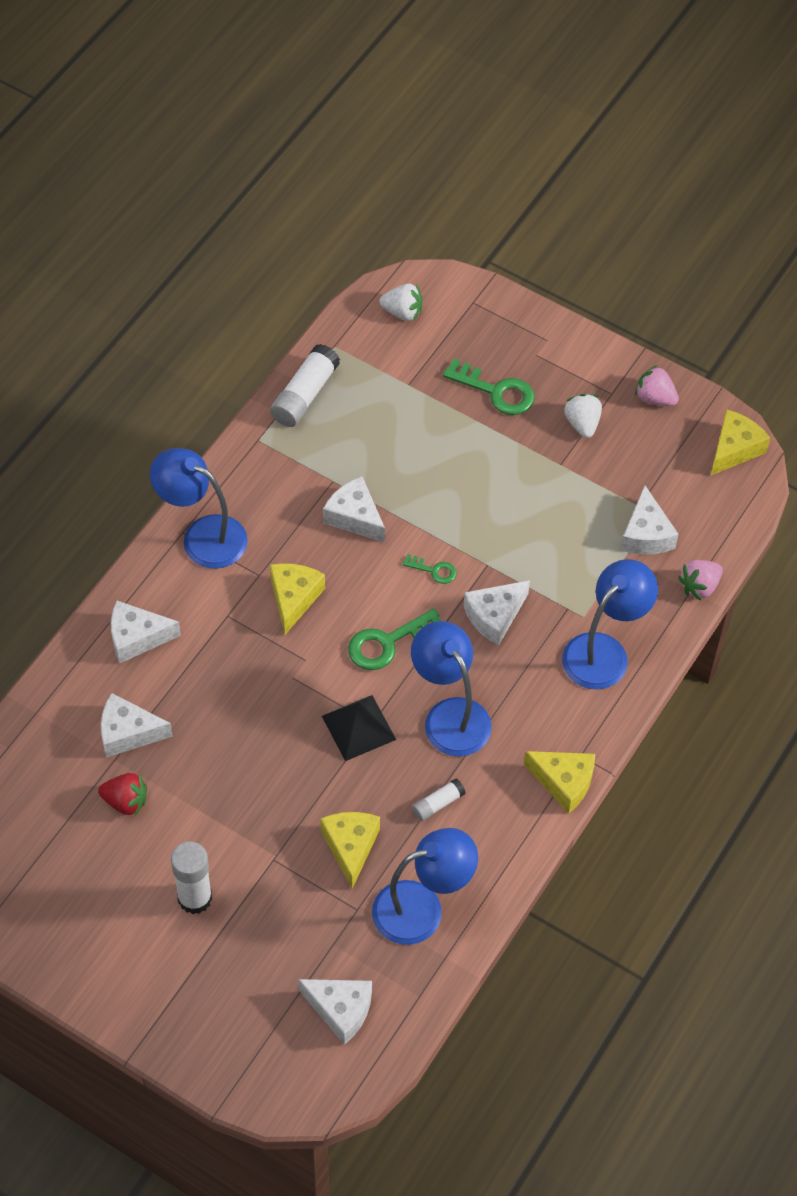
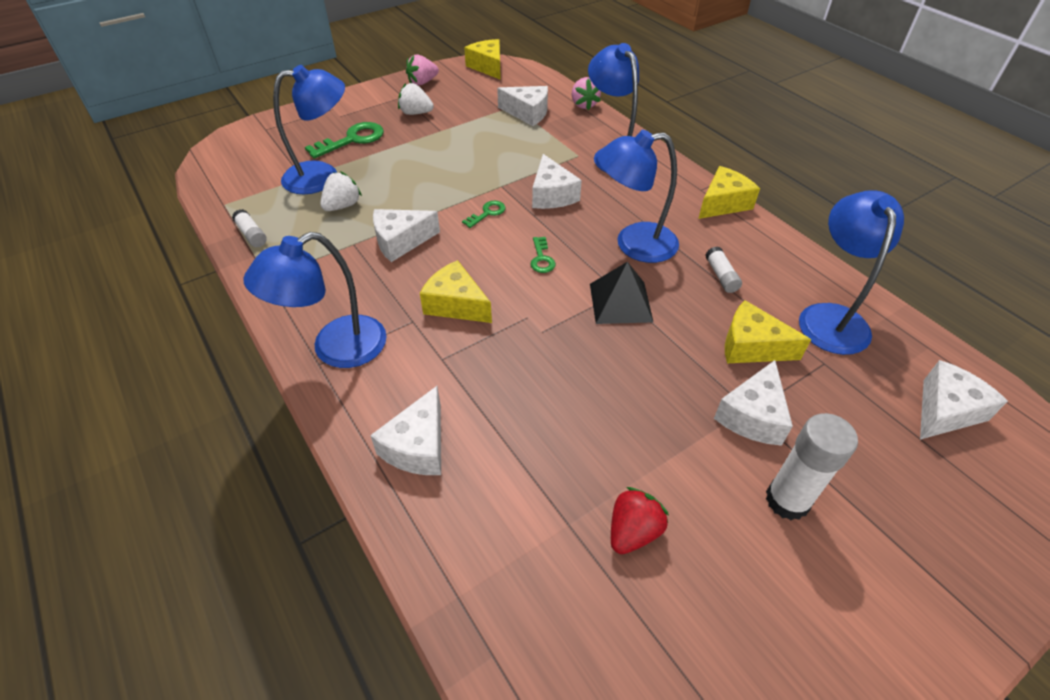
camera: 65 degrees left, 10 degrees down
(128, 733) = (539, 497): white cheese -> white cheese (752, 416)
(304, 395) = (252, 235): white glue stick -> white glue stick, size x0.55
(388, 643) = (541, 258): green key -> green key, size x0.55
(402, 312) = (234, 162): white strawberry -> white strawberry (342, 206)
(419, 400) = (322, 176): none -> blue lamp

